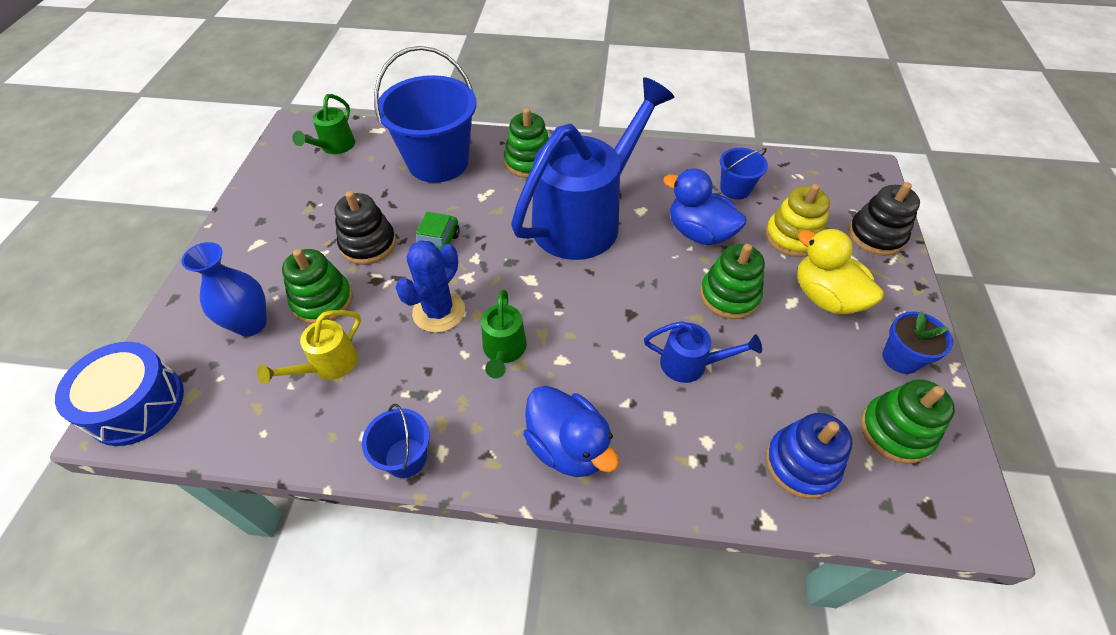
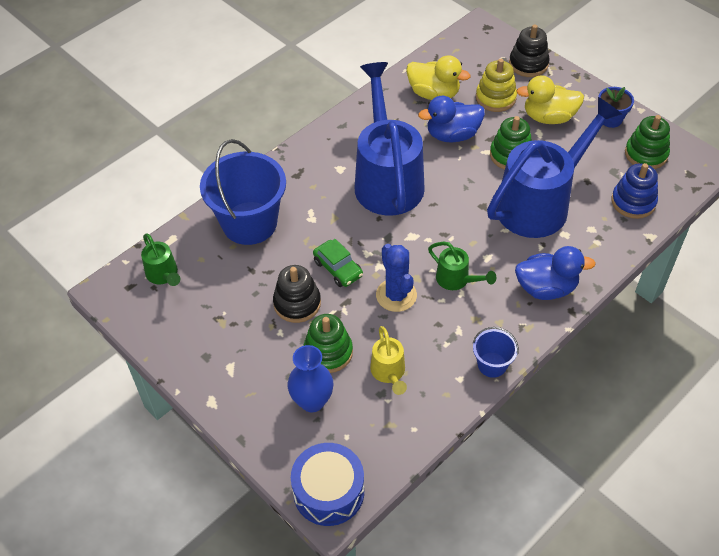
camera: 50 degrees left, 0 degrees up
(529, 162) = (303, 175): green stacking toy -> none
(690, 364) = (540, 203): blue watering can -> blue watering can, size x2.30
(735, 189) = (434, 94): blue bucket -> yellow duck

